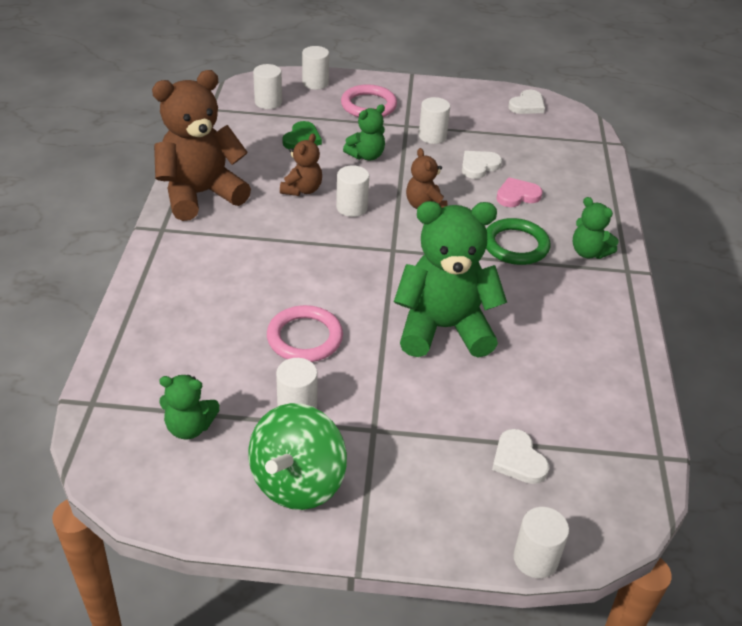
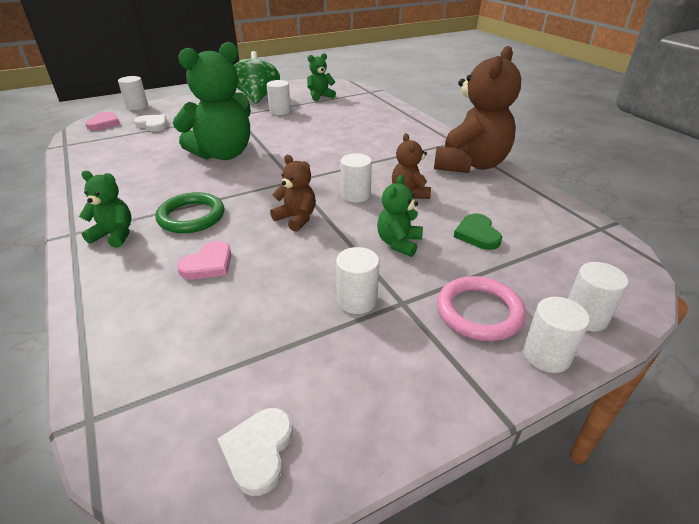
camera: 150 degrees right, 5 degrees down
(268, 102) = (575, 260): white cylinder -> white cylinder (546, 355)
(304, 338) = (303, 129): pink ring -> none
(479, 166) = (271, 282): white heart -> none
(601, 508) = (104, 123): none -> pink heart

